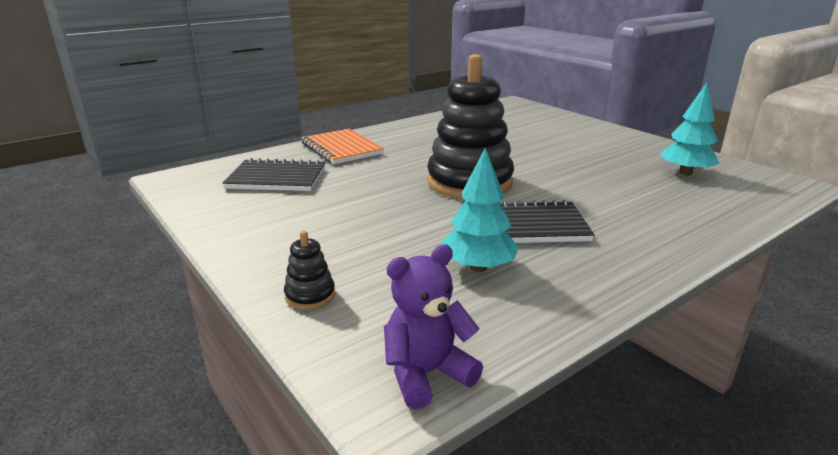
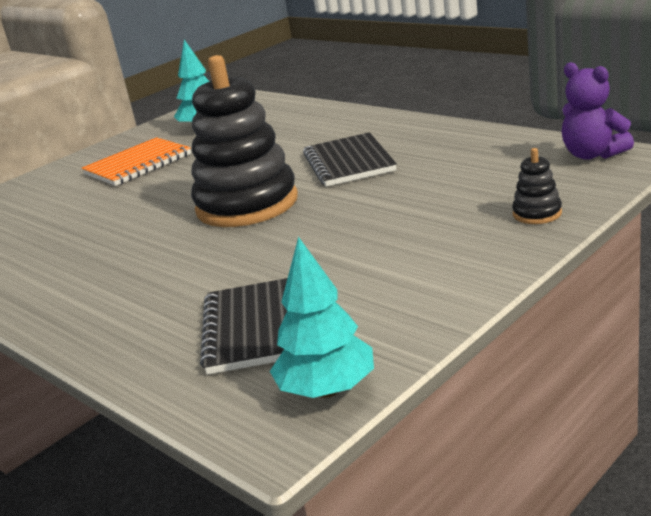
camera: 95 degrees left, 0 degrees up
(341, 149) = (118, 316): orange notebook -> orange notebook (138, 164)
(478, 267) = (439, 167): turquoise tree -> turquoise tree (327, 390)

